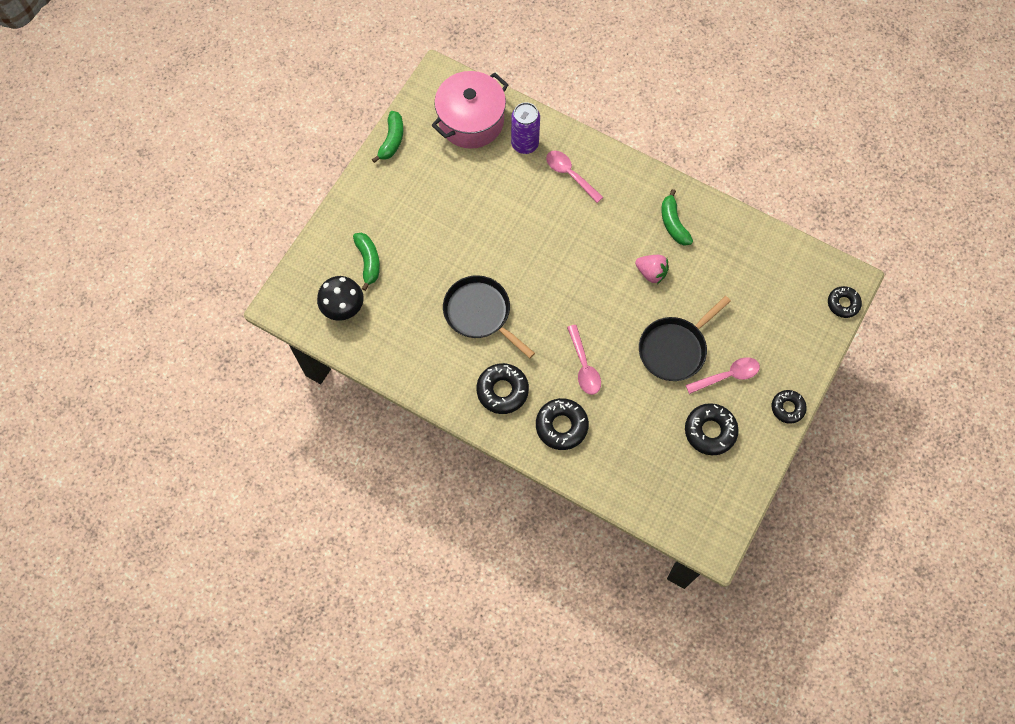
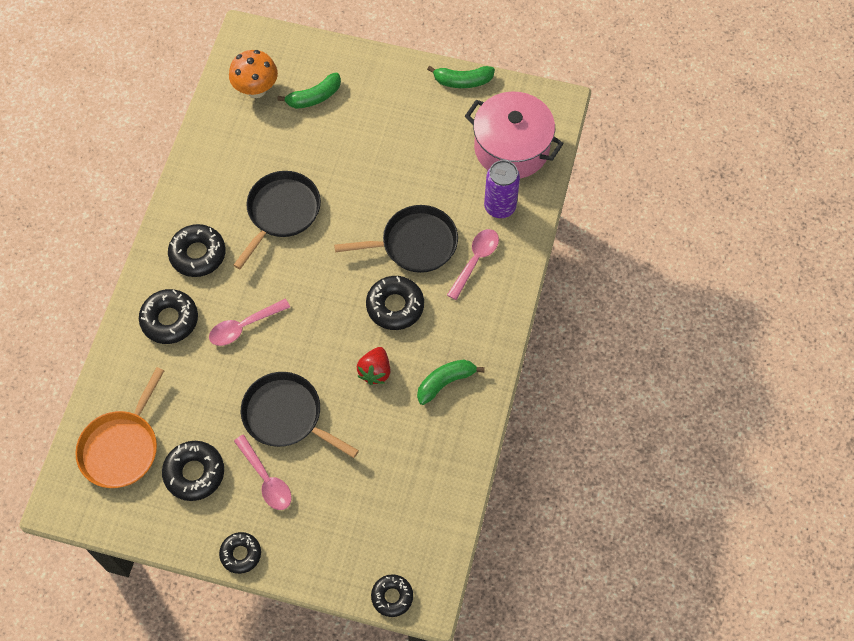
camera: 75 degrees right, 5 degrees down
(343, 308) = (256, 89): black mushroom -> orange mushroom
(541, 216) = (415, 244): none -> black pan
(595, 244) = (395, 306): none -> black donut
(651, 273) = (375, 371): pink strawberry -> red strawberry
(674, 486) = (121, 447): none -> orange pan

